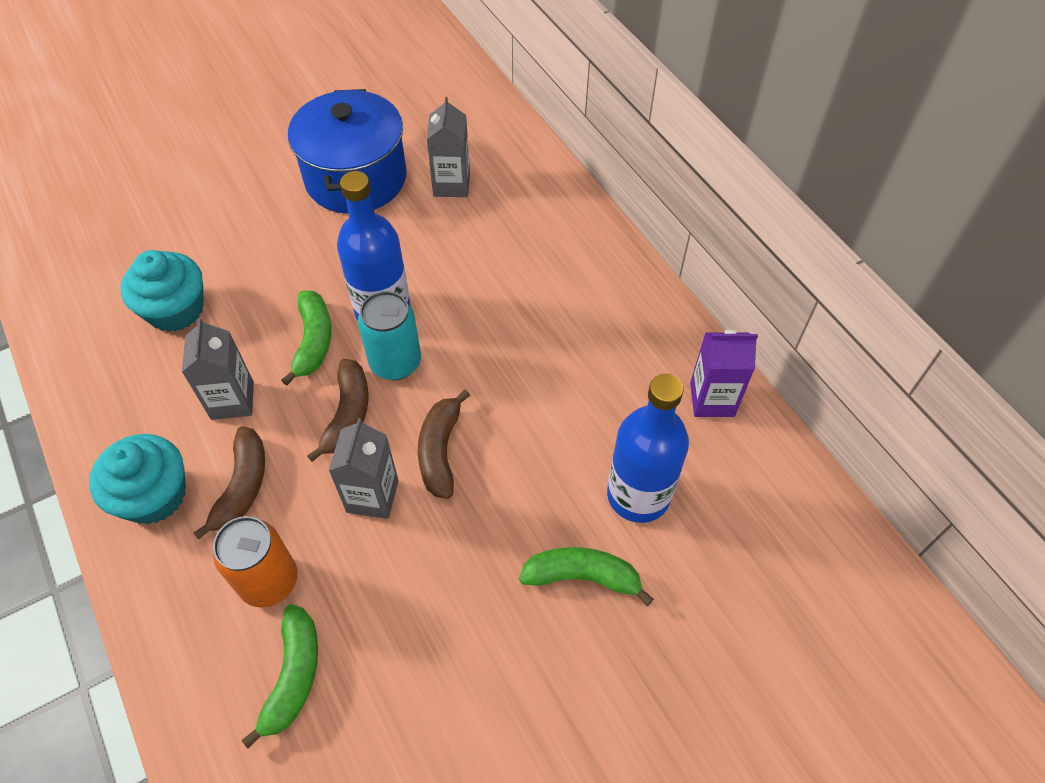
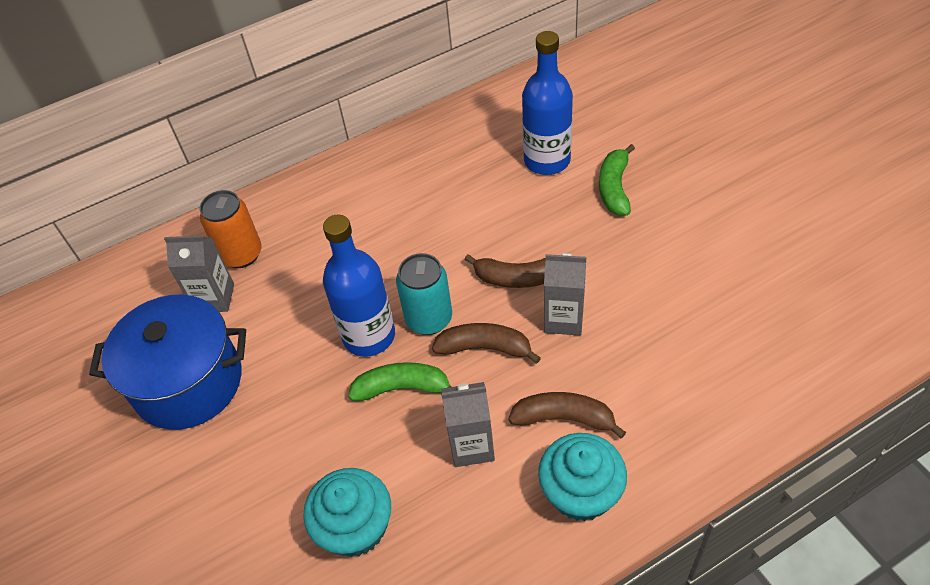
camera: 85 degrees left, 5 degrees down
(269, 581) = (649, 381): orange can -> orange can (241, 254)
(293, 676) = (723, 350): green banana -> none
(712, 399) = (464, 123): purple carton -> none

